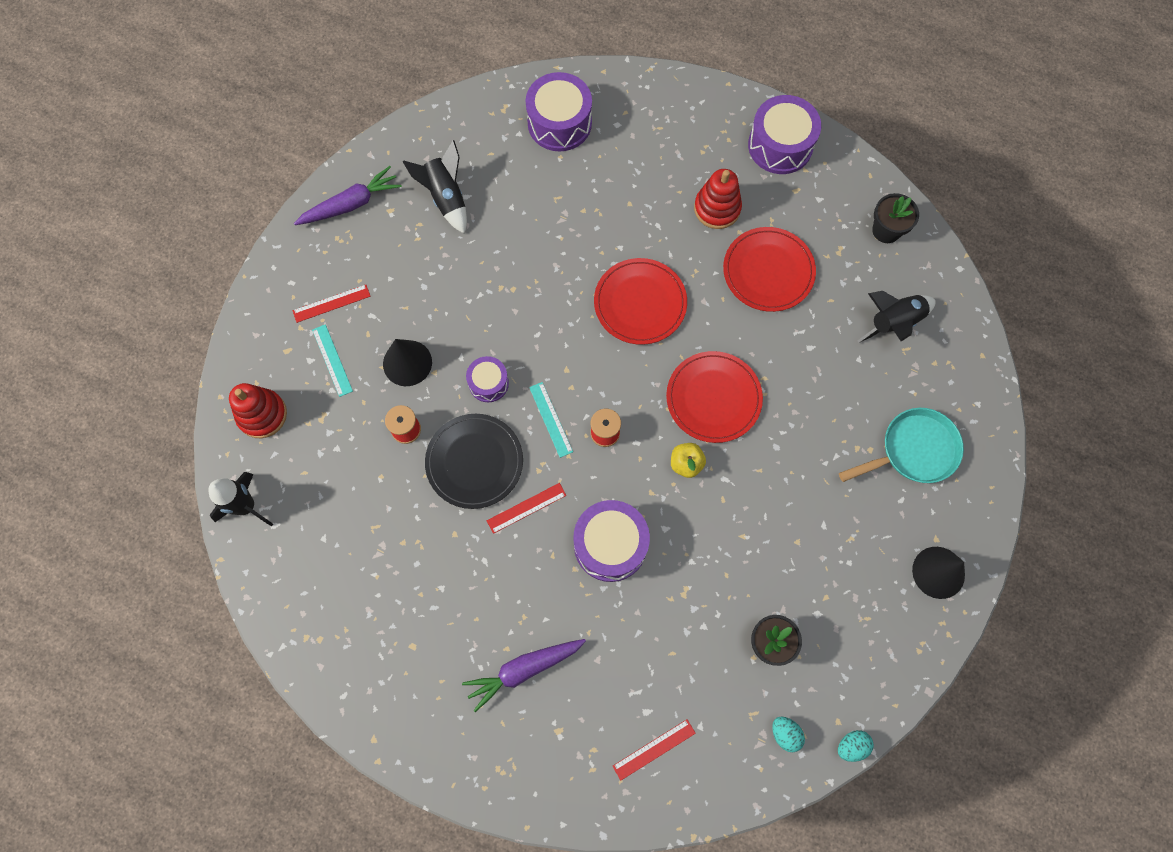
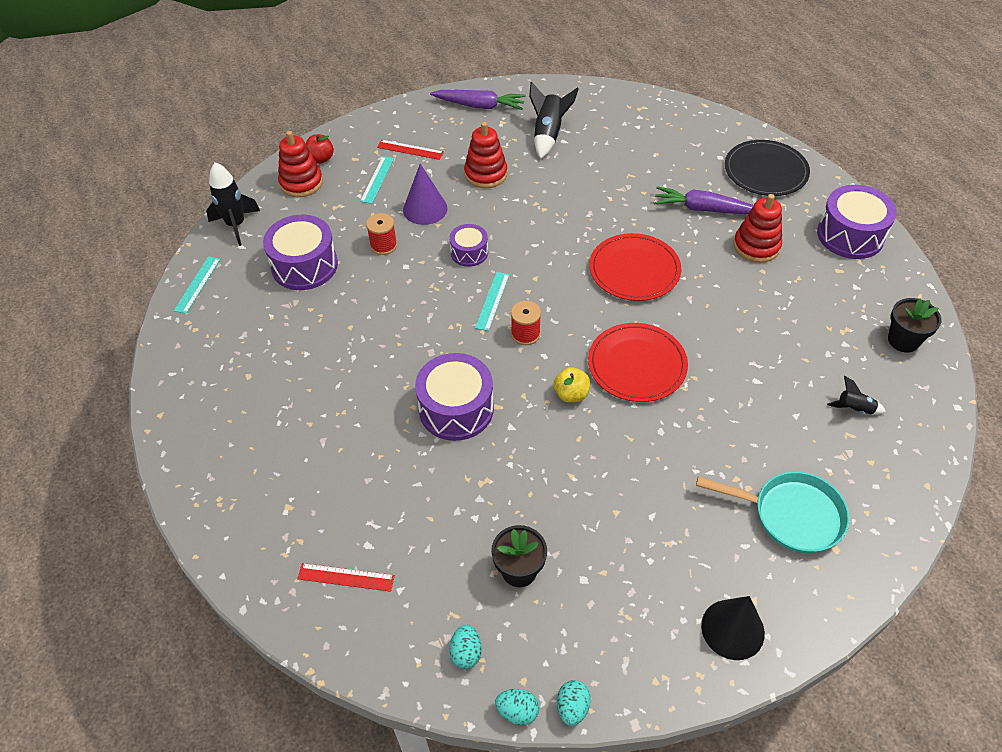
camera: 40 degrees right, 20 degrees down
(254, 373) = (320, 159): none -> red apple
(274, 594) = (197, 284): none -> turquoise ruler
(407, 363) = (425, 209): black cone -> purple cone
(428, 284) = (486, 174): none -> red stacking toy
(474, 462) = (410, 293): black plate -> black plate (765, 171)
(523, 670) = (307, 446): purple carrot -> purple carrot (703, 209)
(526, 508) = (418, 344): red ruler -> none
(559, 123) = (675, 135): purple drum -> purple drum (304, 265)
(768, 271) = (765, 309): red plate -> none
(883, 713) = (572, 707): none -> turquoise egg
(894, 323) = (854, 409): black rocket -> black rocket, size x0.56

